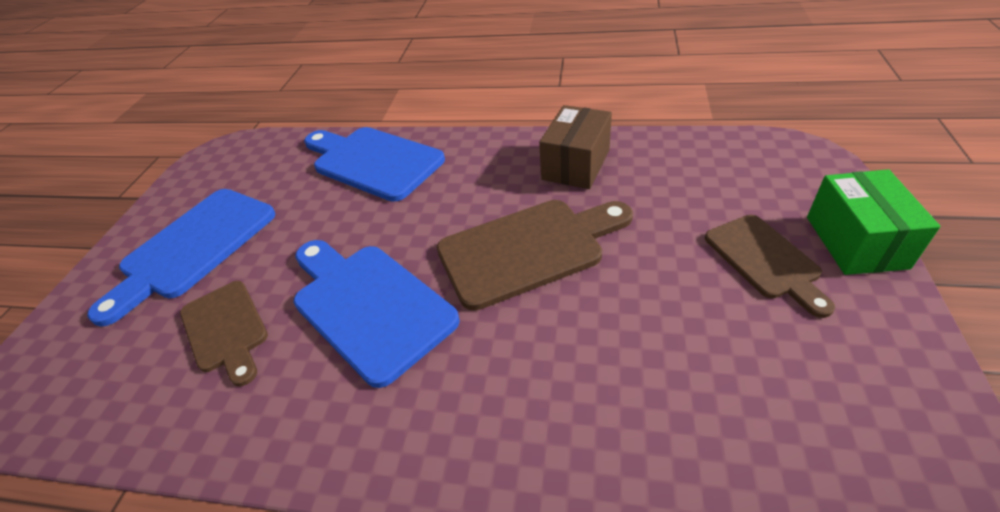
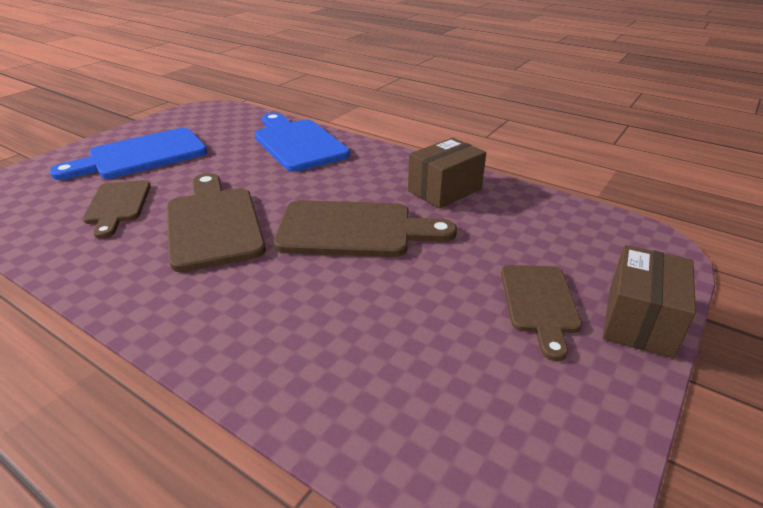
camera: 20 degrees right, 10 degrees down
(368, 305) = (213, 223): blue cutting board -> brown cutting board
(855, 242) = (639, 320): green box -> brown box

